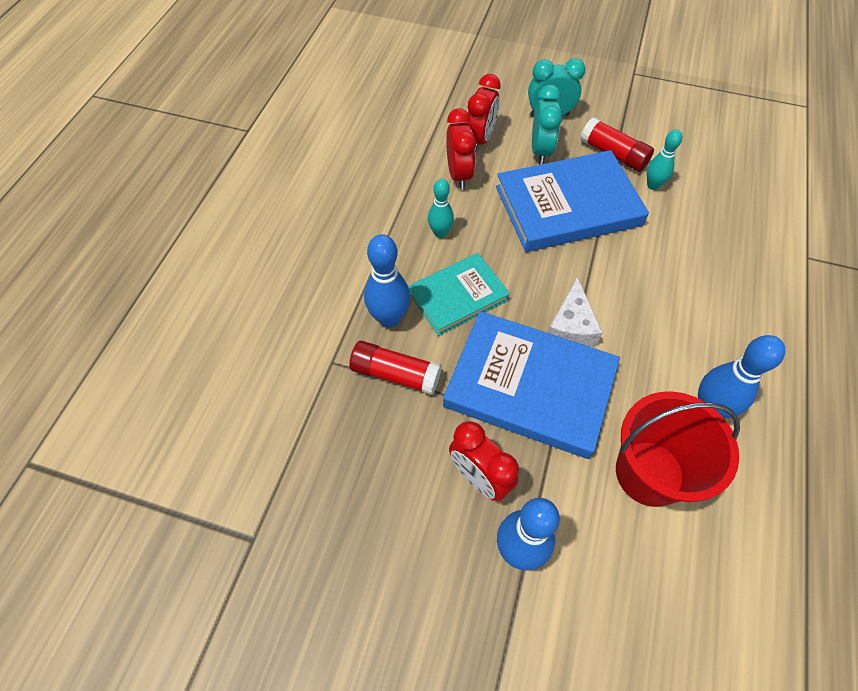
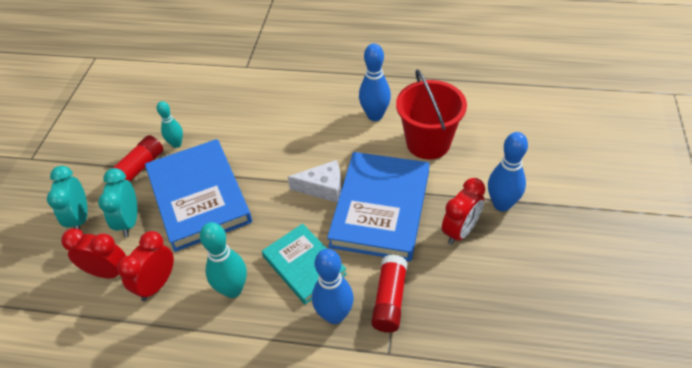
camera: 95 degrees left, 10 degrees down
(440, 233) = (233, 289): turquoise bowling pin -> turquoise bowling pin, size x1.58
(459, 175) = (157, 284): red clock -> red clock turned 45 degrees counterclockwise
(540, 151) = (129, 221): turquoise clock -> turquoise clock turned 90 degrees counterclockwise

